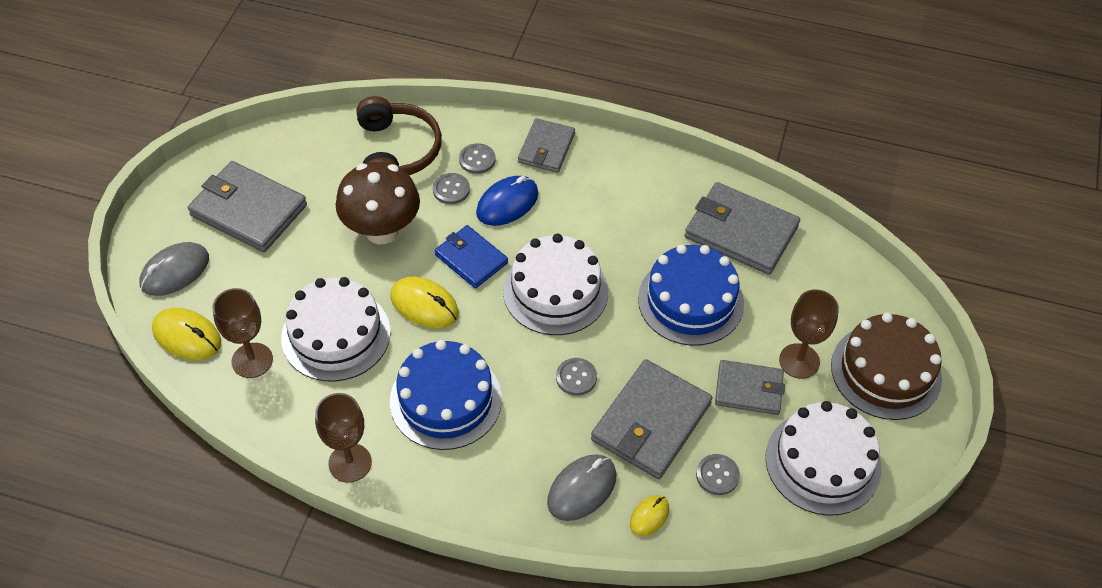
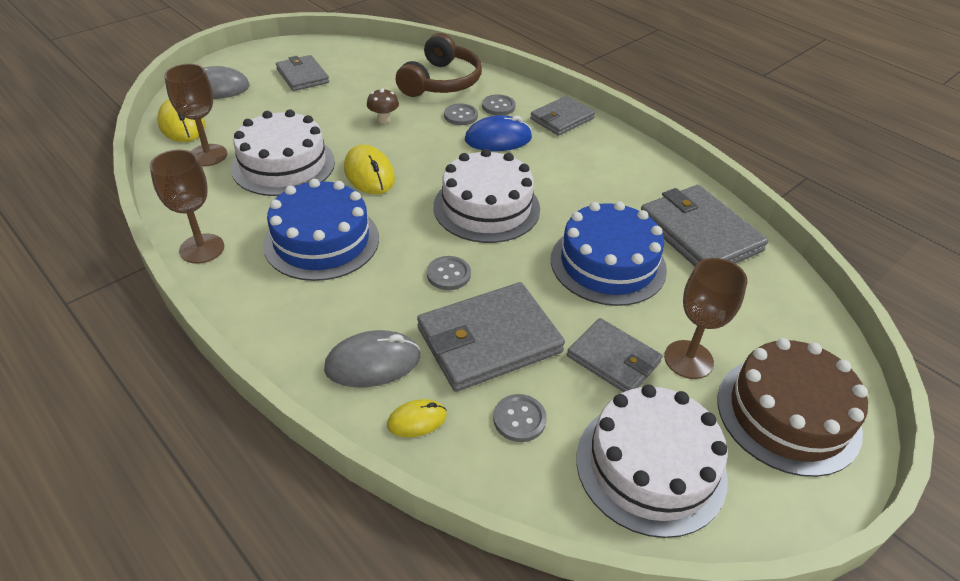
camera: 30 degrees right, 10 degrees down
(248, 210) = (302, 76): grey wallet -> grey wallet, size x0.62
(382, 230) = (383, 119): brown mushroom -> brown mushroom, size x0.43
(471, 259) = (435, 160): blue wallet -> none

